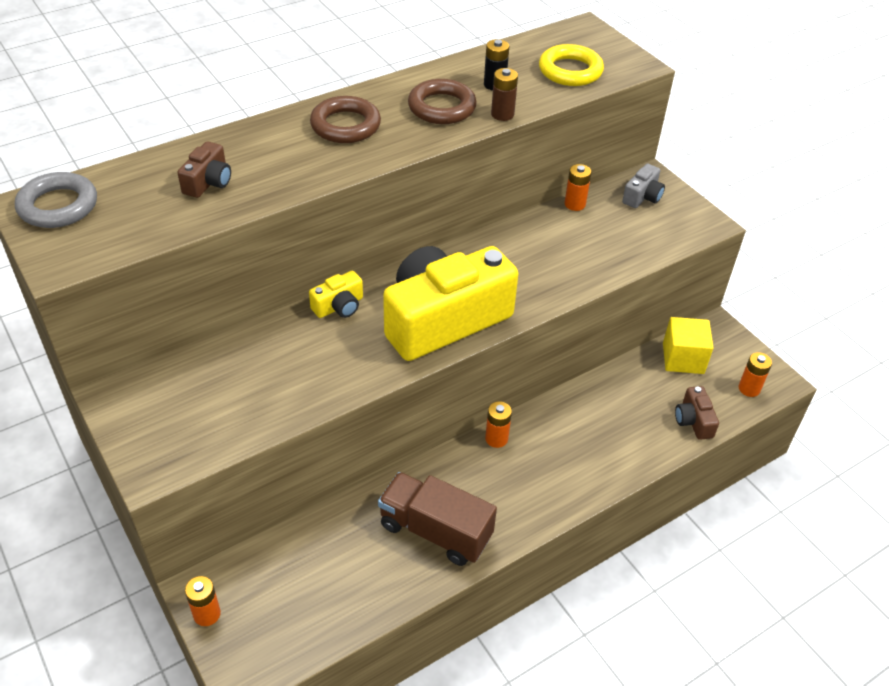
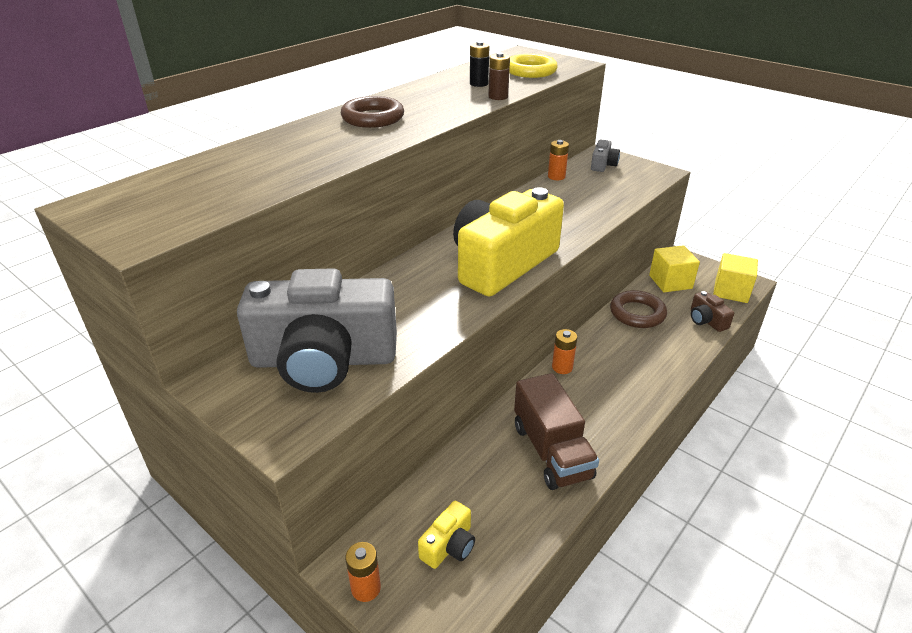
camera: 15 degrees left, 10 degrees down
(58, 206) = (119, 201): grey ring -> none
(208, 182) = (268, 165): brown camera -> none
(217, 396) = (324, 360): none -> grey camera
(339, 306) = (405, 271): yellow camera -> yellow camera (449, 546)
(435, 531) = (551, 451): brown truck -> brown truck turned 120 degrees counterclockwise
(442, 107) = (446, 99): brown ring -> brown ring (637, 313)
(749, 389) = (731, 291): orange battery -> yellow cube

